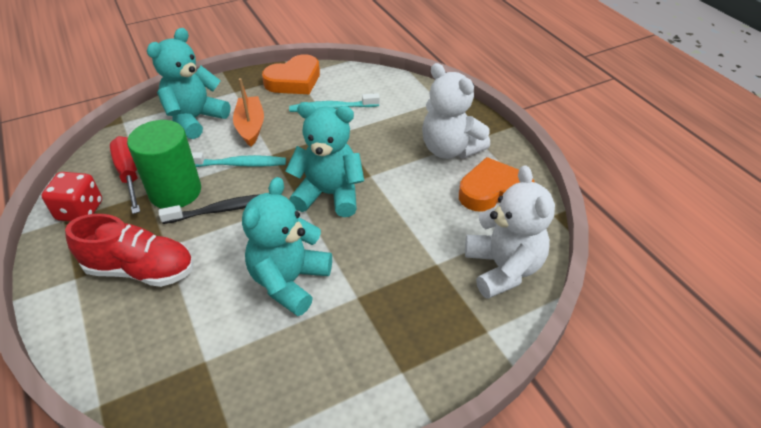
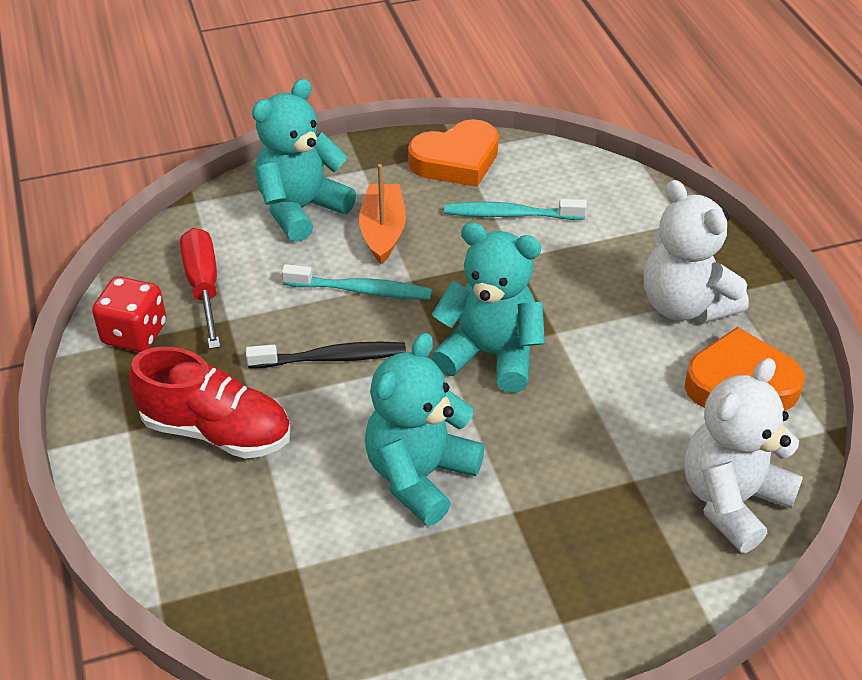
camera: 10 degrees right, 0 degrees up
(175, 192) = (267, 322): green cylinder -> none
(503, 268) = (732, 500): white teddy bear -> white teddy bear turned 135 degrees counterclockwise

